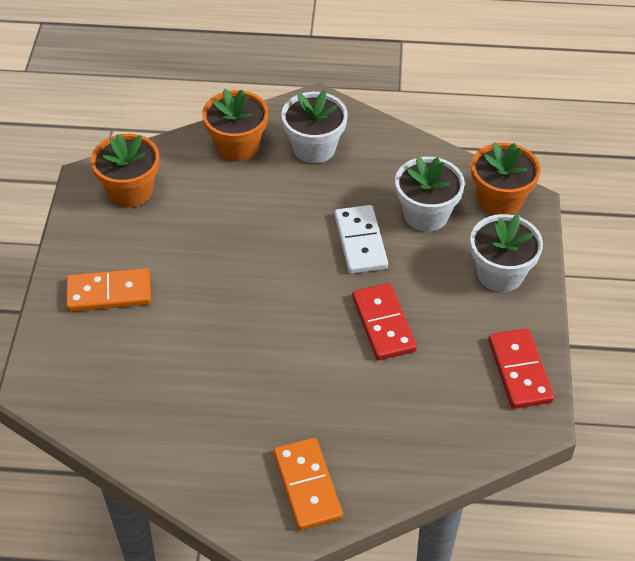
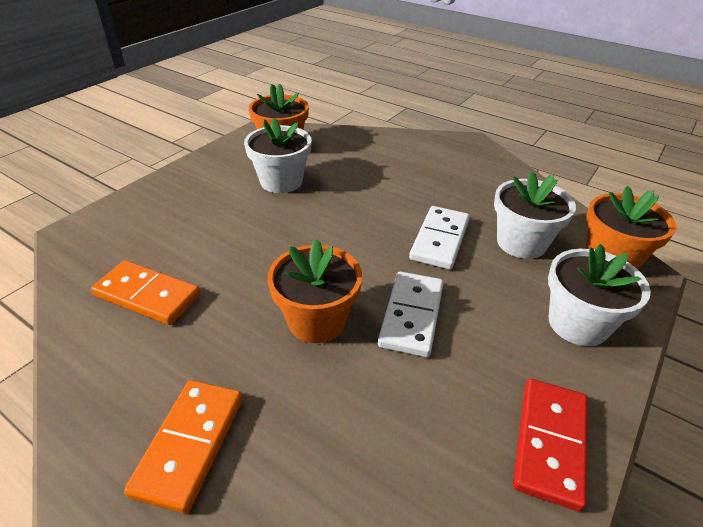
camera: 30 degrees right, 10 degrees down
(109, 293) = (198, 196): orange domino -> orange domino (147, 295)
(237, 146) = (385, 146): orange flower pot -> orange flower pot (316, 320)
(314, 148) = (448, 166): white flower pot -> white flower pot (281, 181)
(383, 324) = (412, 316): red domino -> white domino

